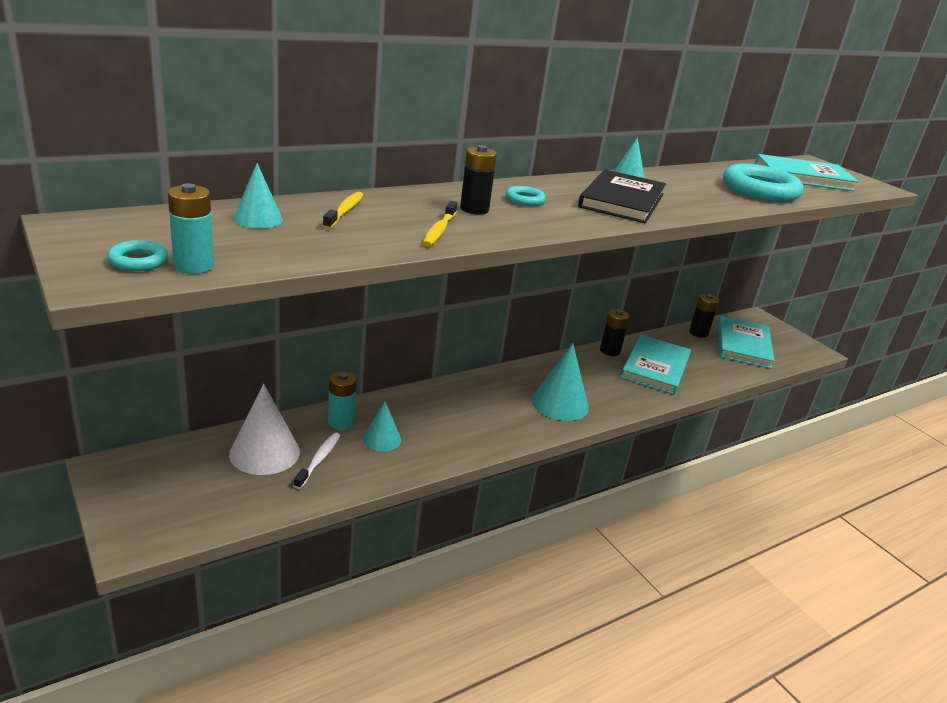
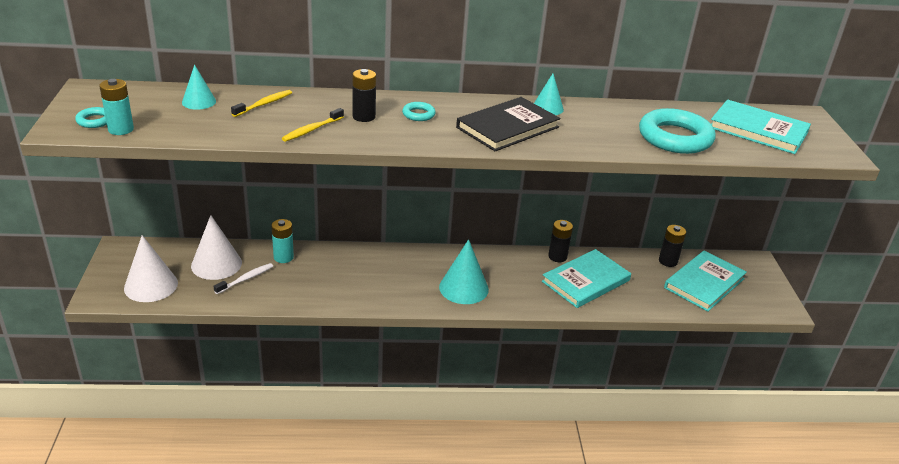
camera: 30 degrees right, 5 degrees up
(199, 504) = (151, 285): none -> white cone
(382, 439) = (300, 277): turquoise cone -> none

